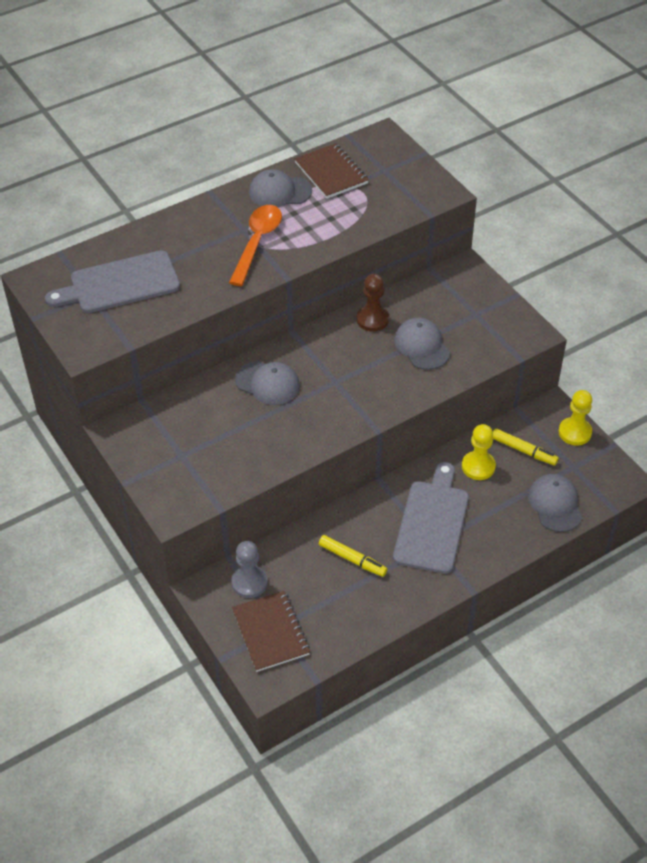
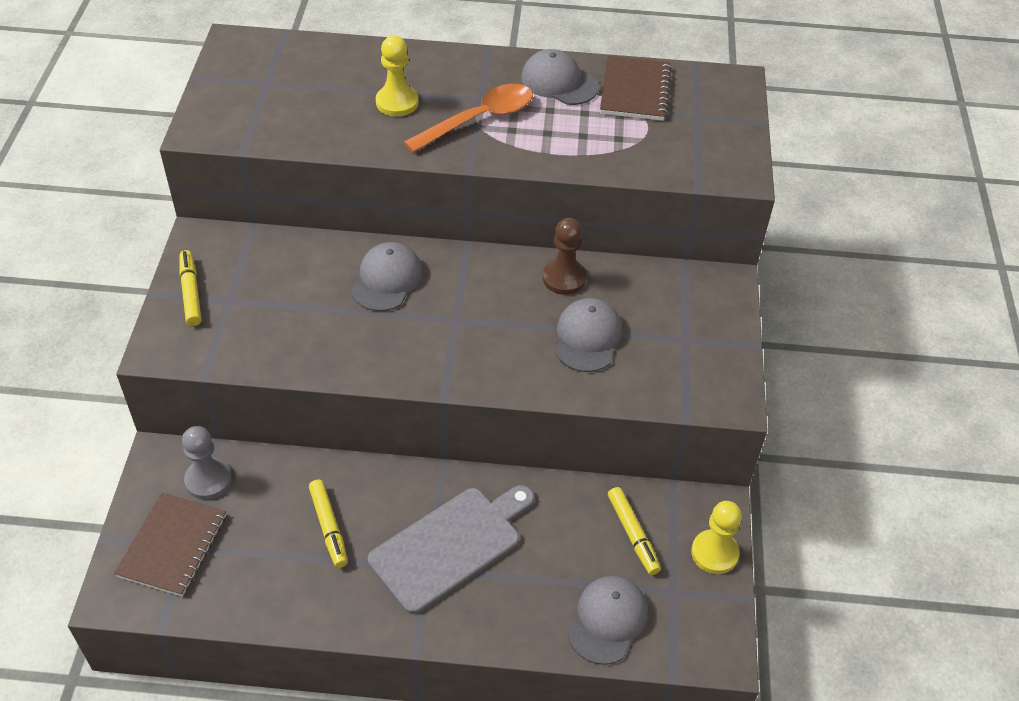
camera: 35 degrees right, 0 degrees up
(120, 284) = (303, 88): grey cutting board -> none
(151, 466) = (191, 293): none -> yellow marker
(268, 383) = (387, 280): grey cap -> grey cap turned 135 degrees counterclockwise
(478, 466) = (563, 518): yellow pawn -> yellow pawn (397, 102)

